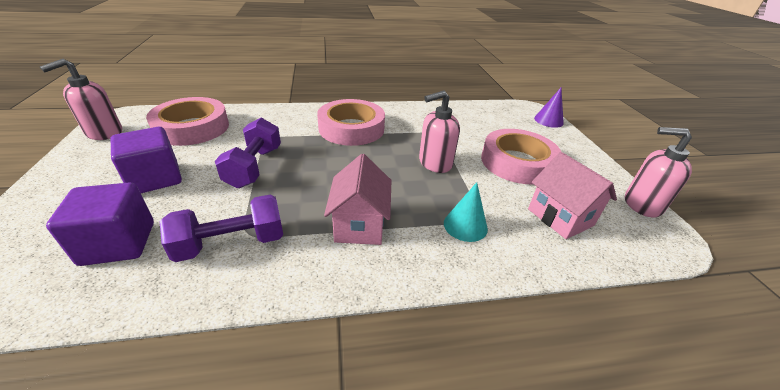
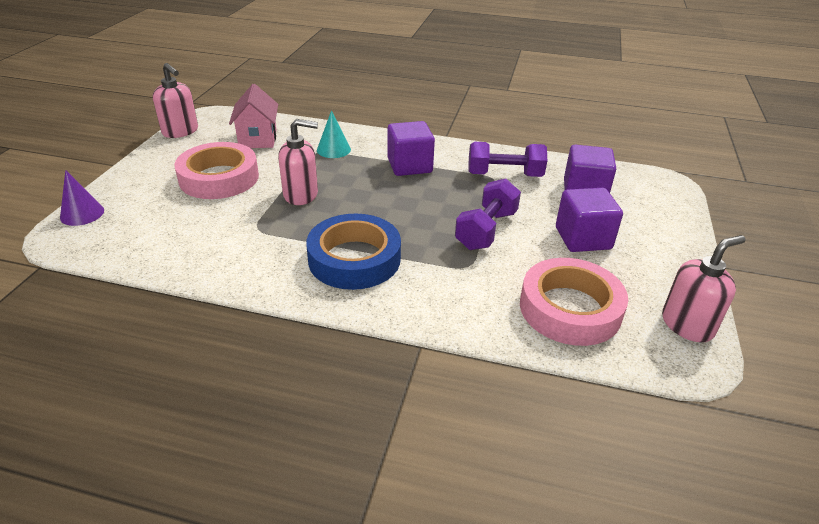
camera: 155 degrees left, 0 degrees up
(351, 128) = (354, 259): pink tape -> blue tape
(360, 225) = (409, 166): pink house -> purple cube

